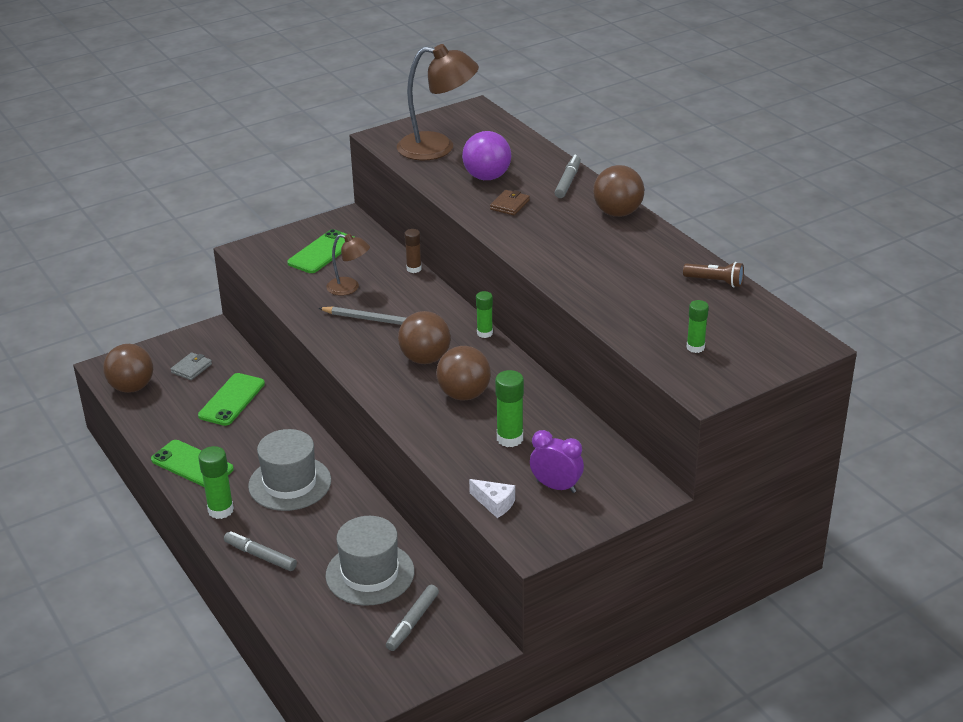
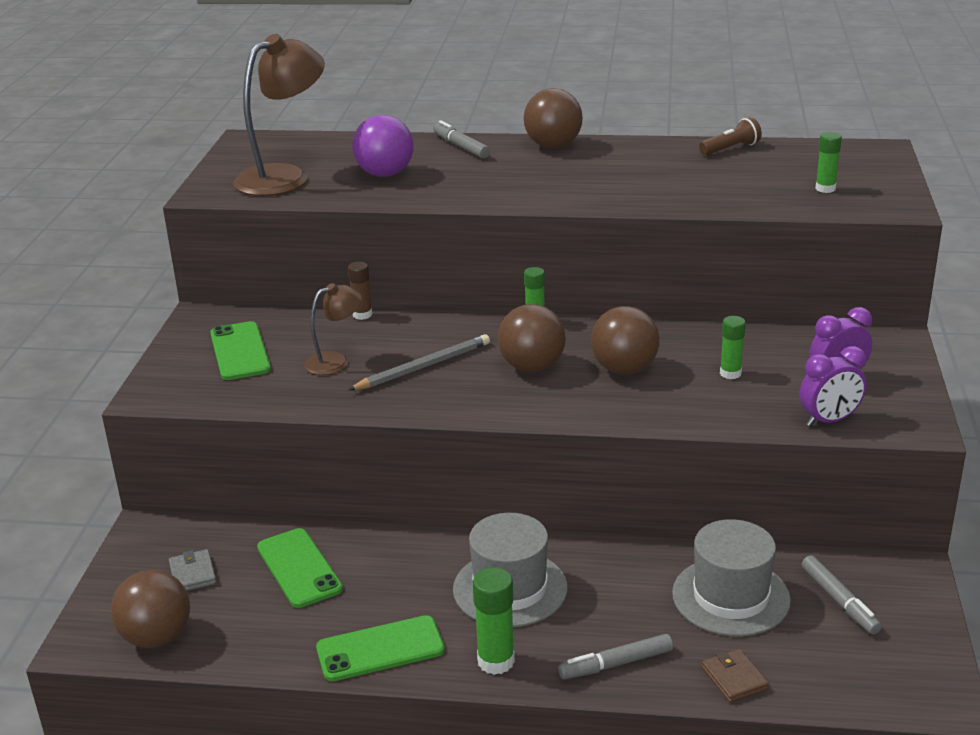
camera: 50 degrees left, 5 degrees down
(495, 503) = (829, 420): white cheese -> purple clock
(509, 205) = (455, 181): brown wallet -> brown wallet (734, 678)
(510, 439) = (730, 373): green glue stick -> green glue stick, size x0.66

